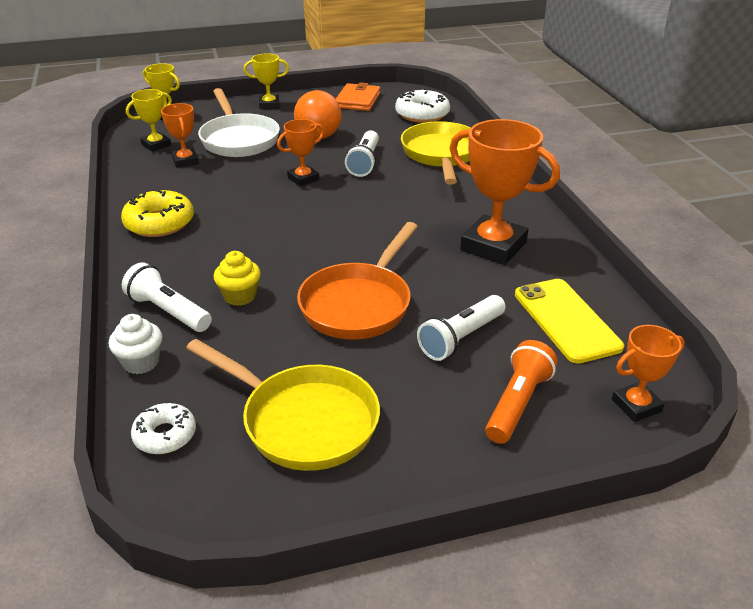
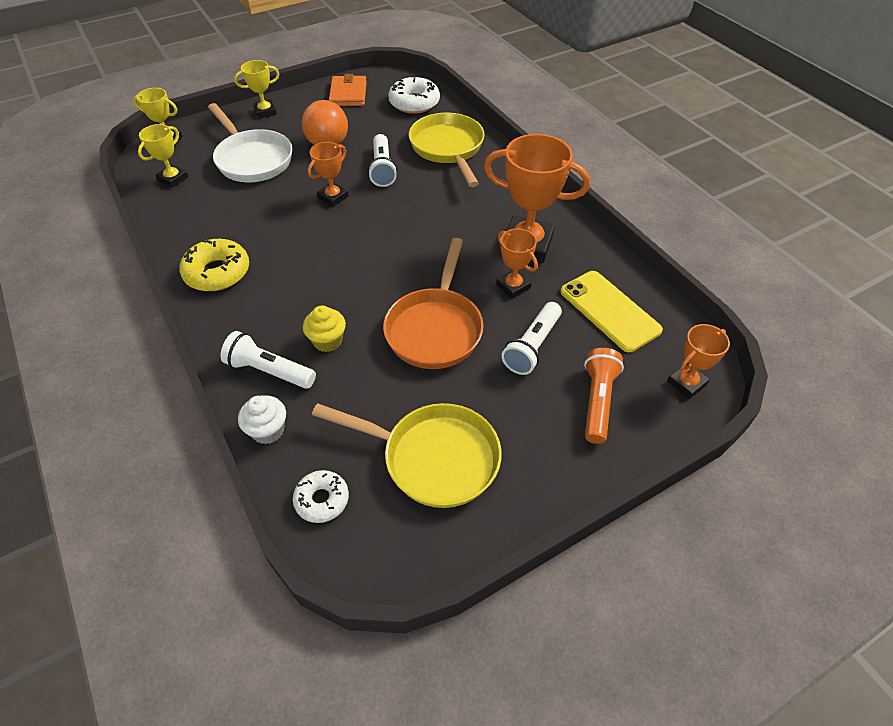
camera: 15 degrees left, 15 degrees up
(185, 161) = (211, 194): orange trophy -> orange trophy (513, 286)

